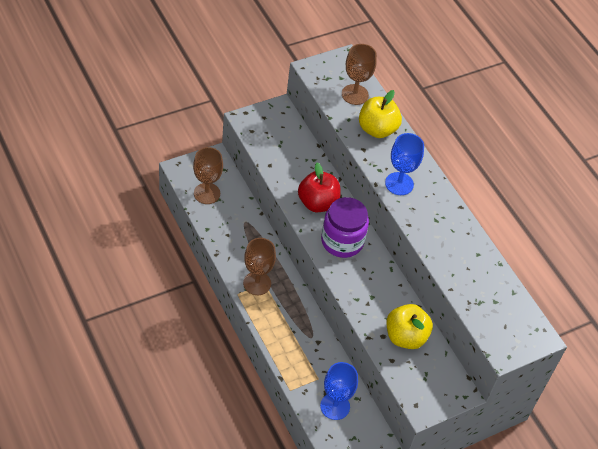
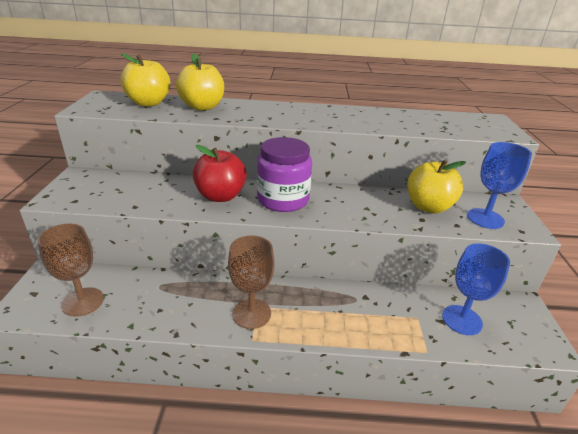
camera: 55 degrees left, 20 degrees down
(355, 94) = (148, 103): brown goblet -> yellow apple
(399, 184) = (277, 117): blue goblet -> blue goblet (485, 218)

